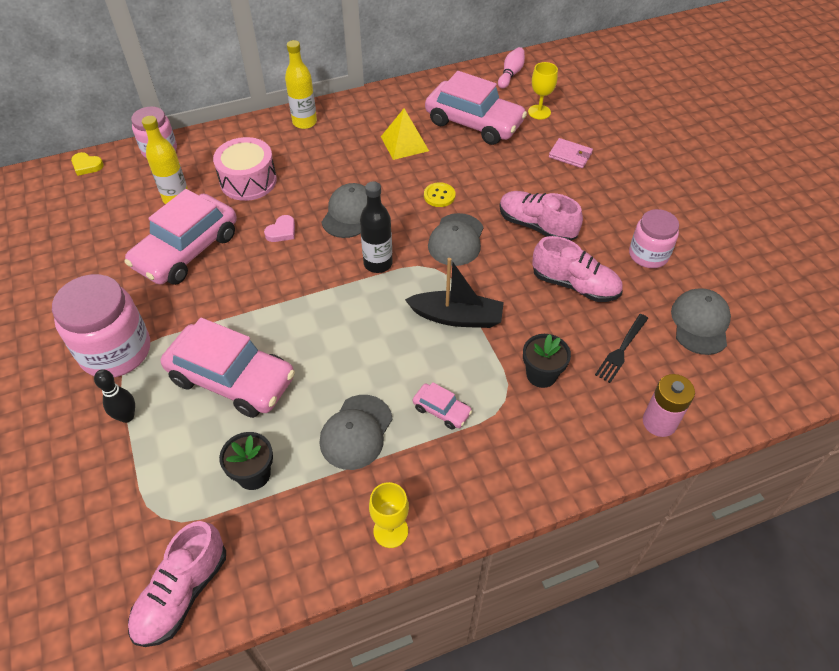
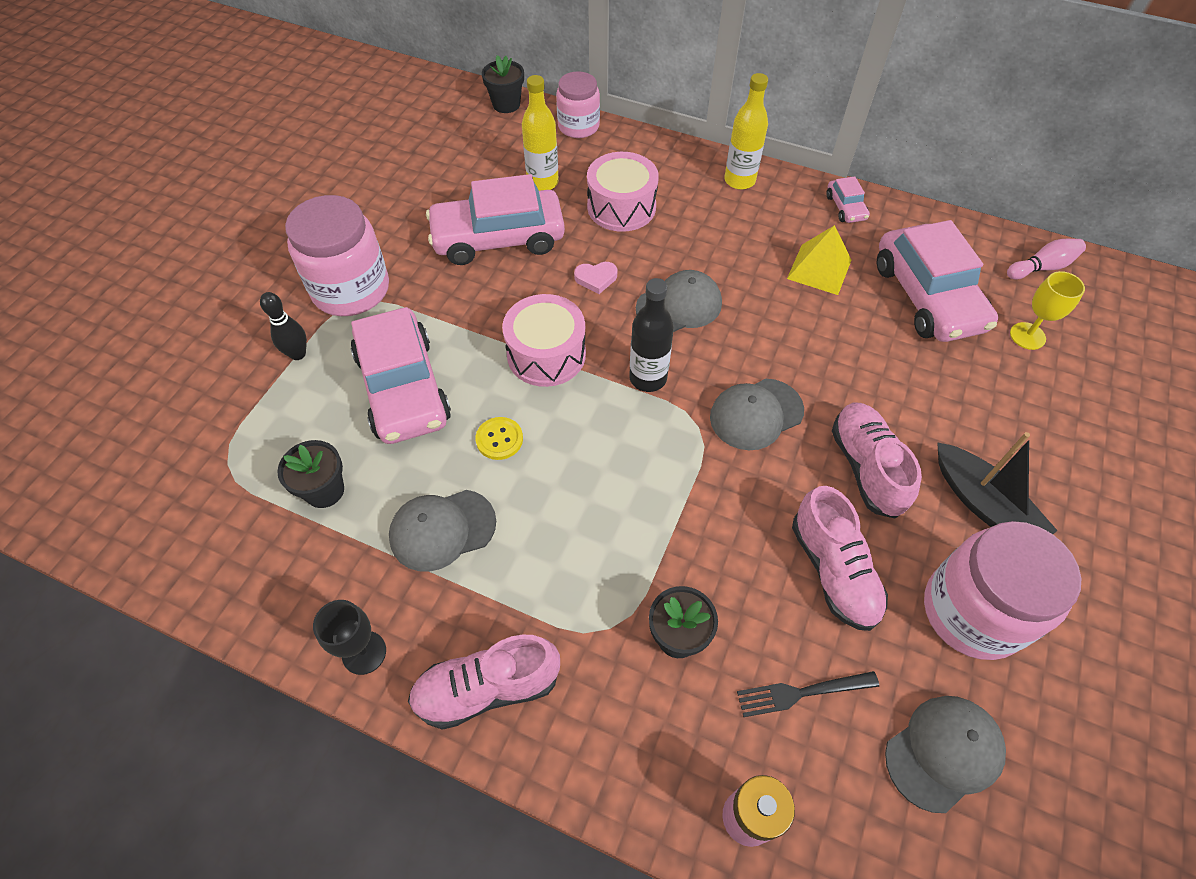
camera: 45 degrees right, 5 degrees up
(87, 166) = (506, 104): yellow heart -> black flower pot
(182, 593) = (171, 542): pink shoe -> pink shoe (487, 688)
(302, 294) = (546, 354): none -> pink drum
(390, 531) = (364, 652): yellow goblet -> black goblet
(439, 196) = (792, 352): yellow button -> yellow button (499, 439)
(441, 410) = (538, 580): pink car -> pink car (845, 207)
(456, 317) = (662, 497): black boat -> black boat (984, 505)
(570, 155) = (1009, 415): pink wallet -> none
(648, 255) = (972, 611): pink jar -> pink jar, size x1.60

